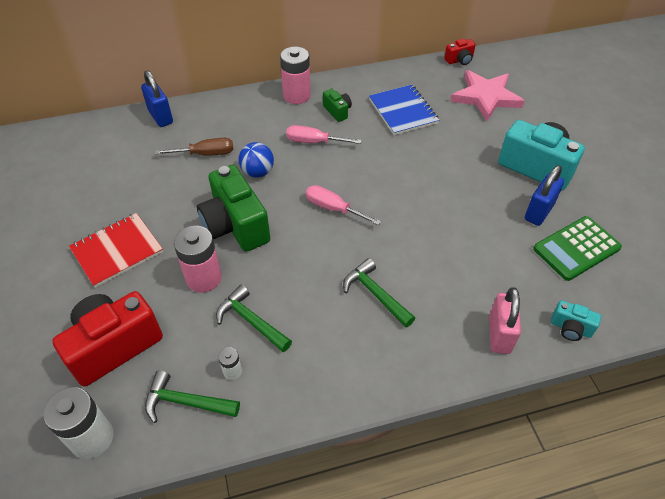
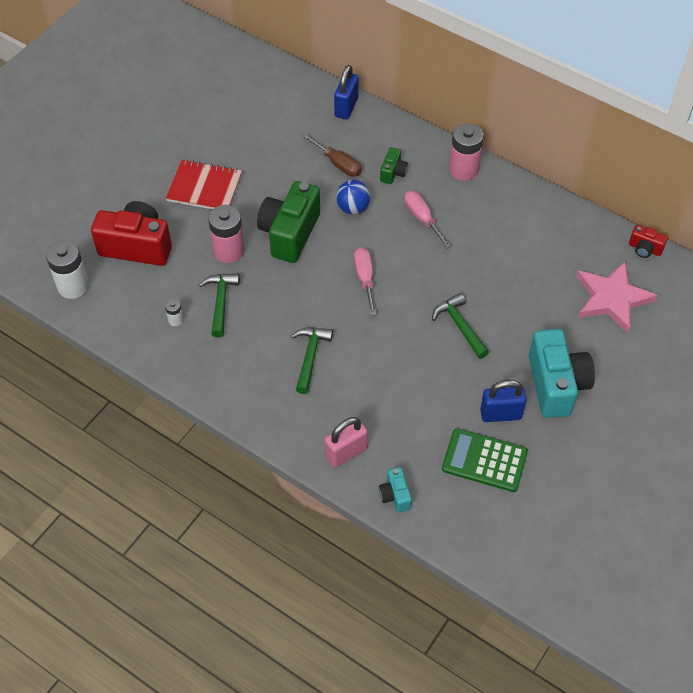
camera: 50 degrees right, 5 degrees up
(186, 402) = (134, 313): green hammer -> green hammer (460, 326)
(337, 111) = (474, 209): green camera -> green camera (393, 173)
(403, 111) = (524, 252): blue notebook -> none

